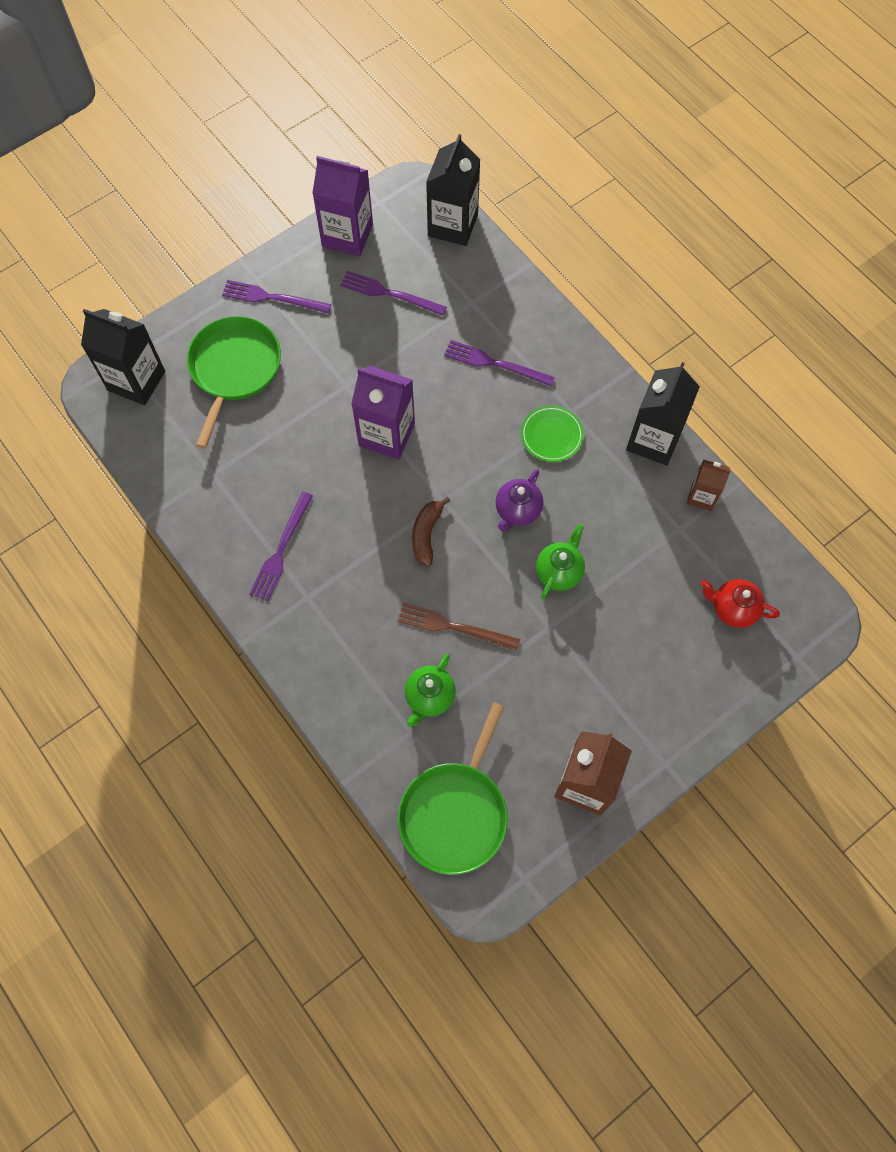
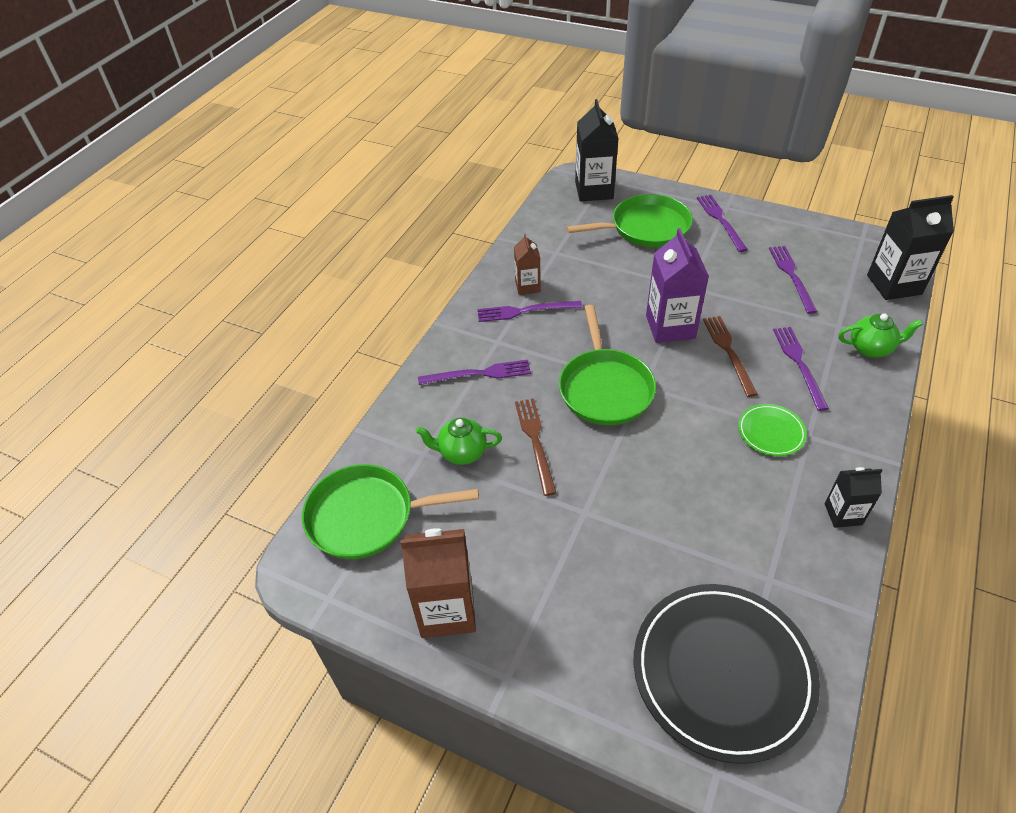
camera: 65 degrees right, 20 degrees down
(340, 635) = (479, 374): none -> purple fork
(347, 235) = (814, 234): purple carton -> none
(426, 534) = (605, 388): brown banana -> green pan
(447, 408) = (728, 352): none -> brown fork
(517, 511) = (676, 439): purple teapot -> none
(559, 572) = (643, 495): green teapot -> green teapot (871, 348)
(653, 440) = (843, 514): black carton -> black carton, size x0.57
(702, 496) = (823, 584): brown carton -> brown carton (527, 286)
(733, 609) = (722, 672): red teapot -> black plate

